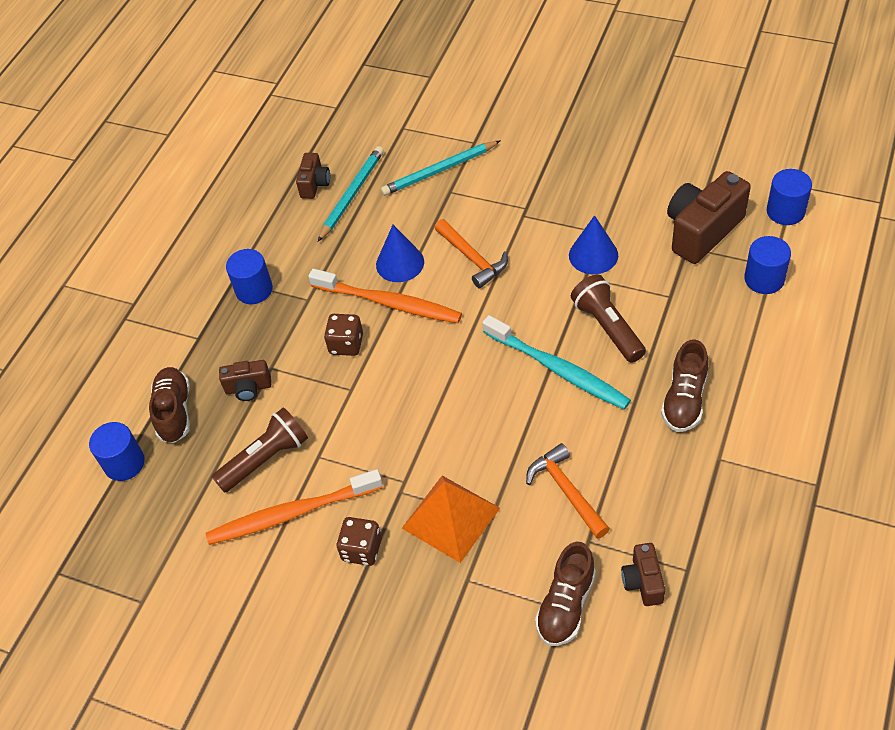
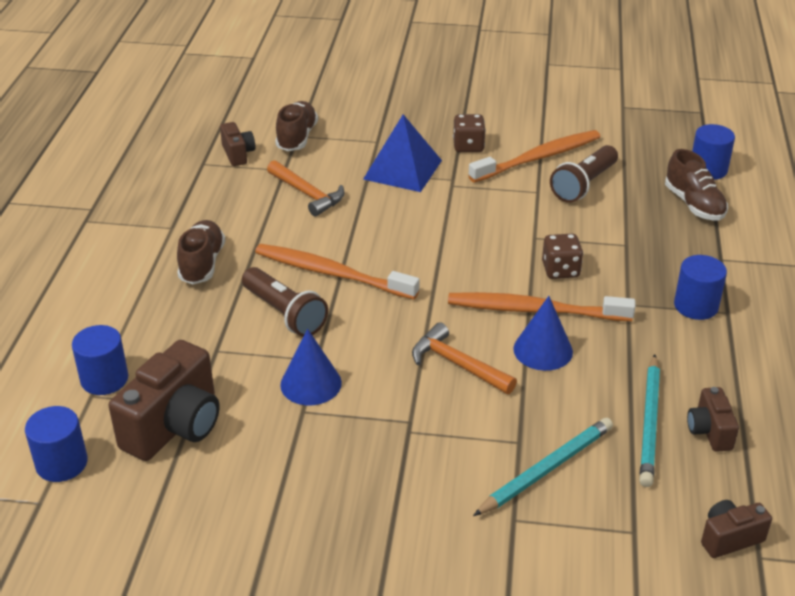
camera: 160 degrees right, 15 degrees down
(248, 388) = (636, 227): brown camera -> brown camera (729, 538)
(451, 518) = (402, 169): orange pyramid -> blue pyramid
(558, 370) = (331, 273): turquoise toothbrush -> orange toothbrush

